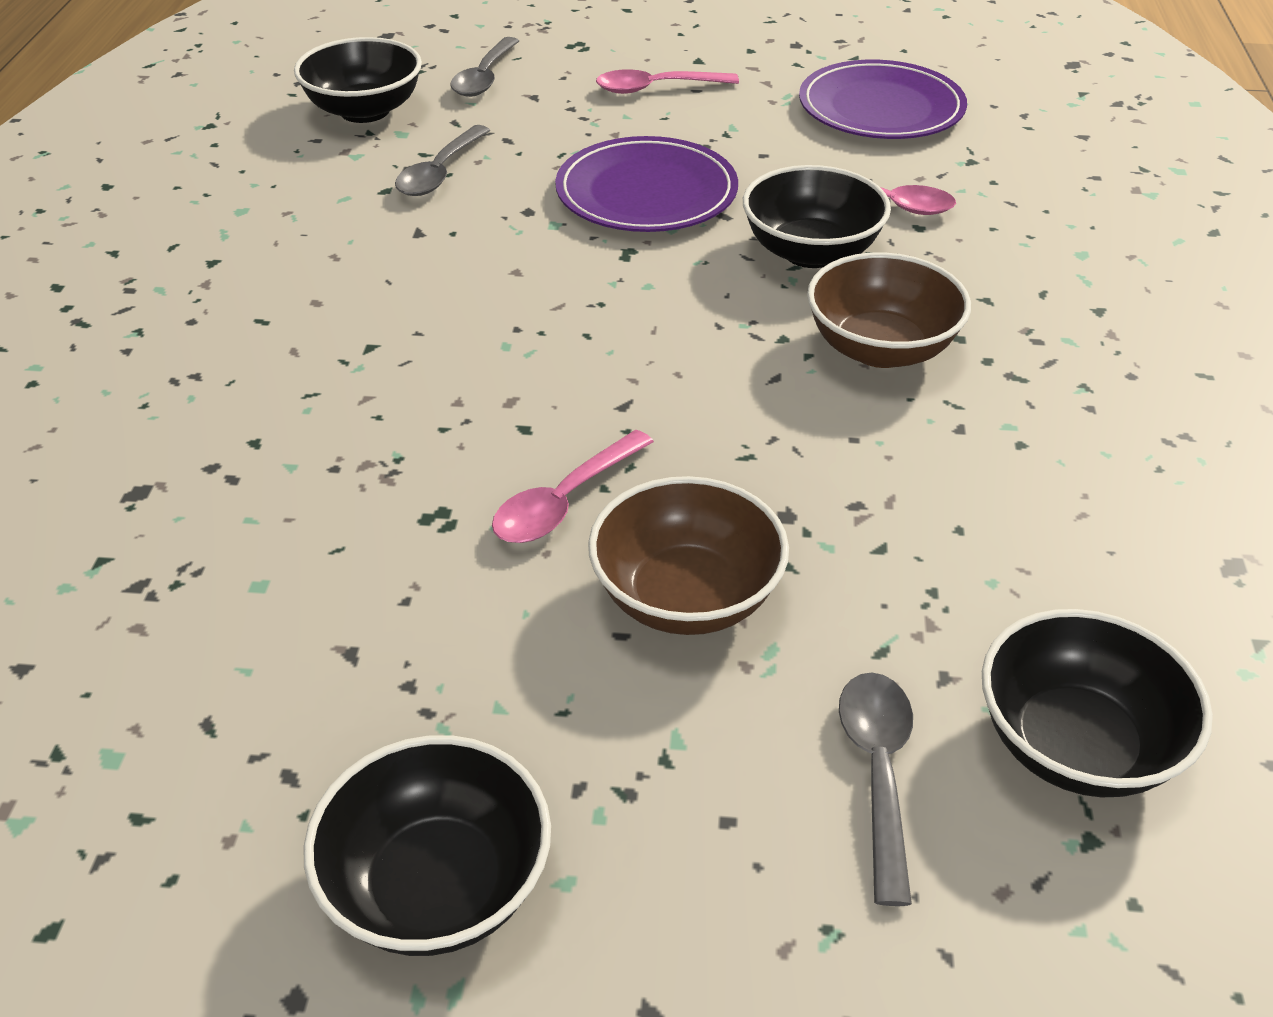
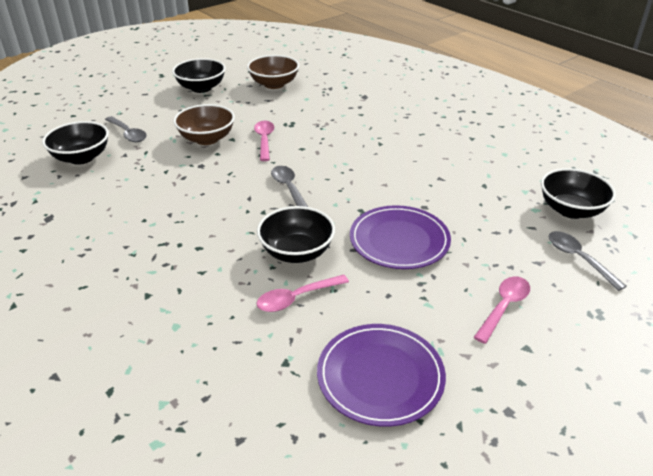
camera: 135 degrees right, 5 degrees down
(440, 172) = (484, 202): grey spoon -> grey spoon (289, 188)
(880, 348) = (224, 226): brown bowl -> brown bowl (274, 84)

